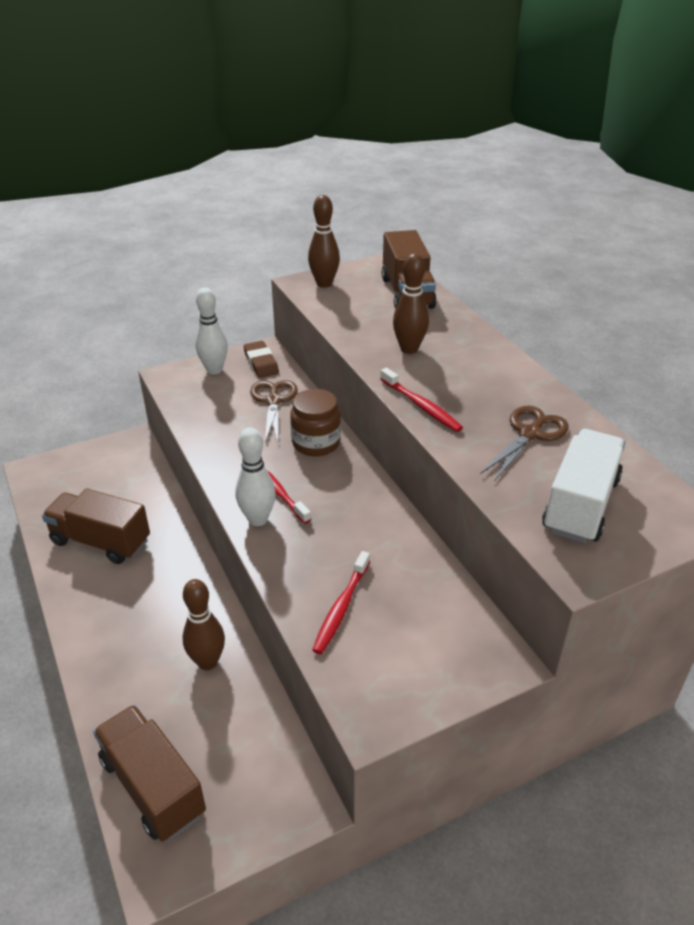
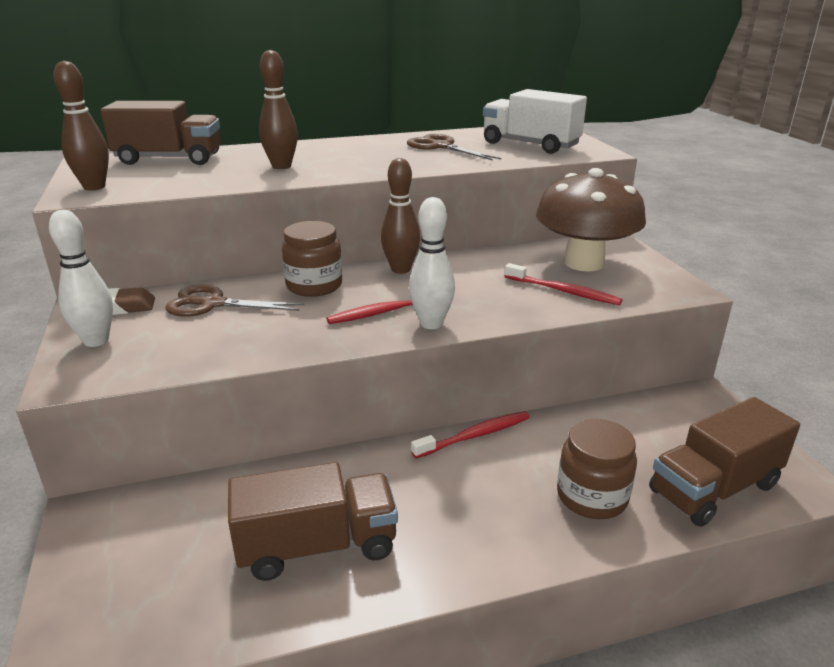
camera: 80 degrees left, 10 degrees down
(101, 541) = (317, 546): brown truck -> brown truck turned 135 degrees counterclockwise
(143, 690) = (592, 497): none -> brown jar
(207, 662) = (550, 446): brown bowling pin -> brown bowling pin (400, 269)
(421, 406) = (382, 170): red toothbrush -> red toothbrush (474, 436)
(422, 627) = (584, 263): none -> brown mushroom

